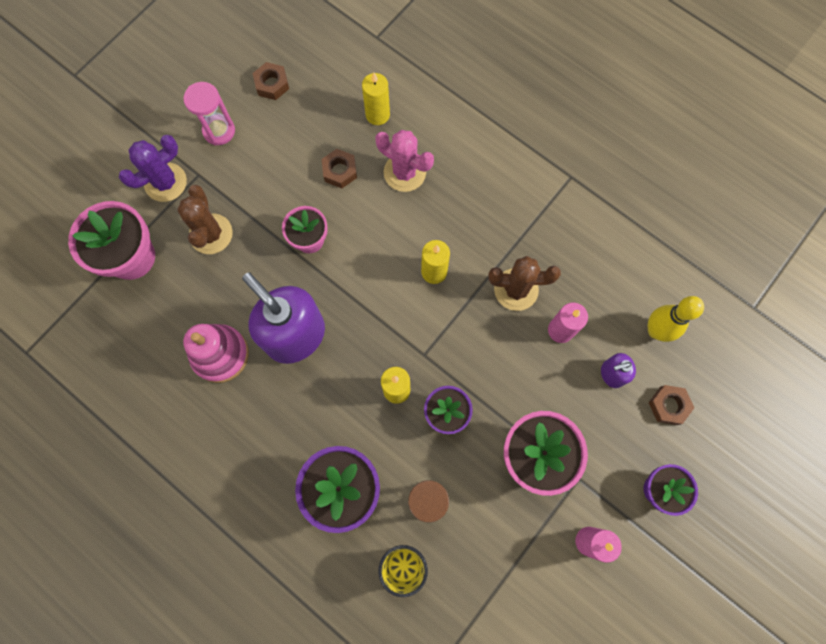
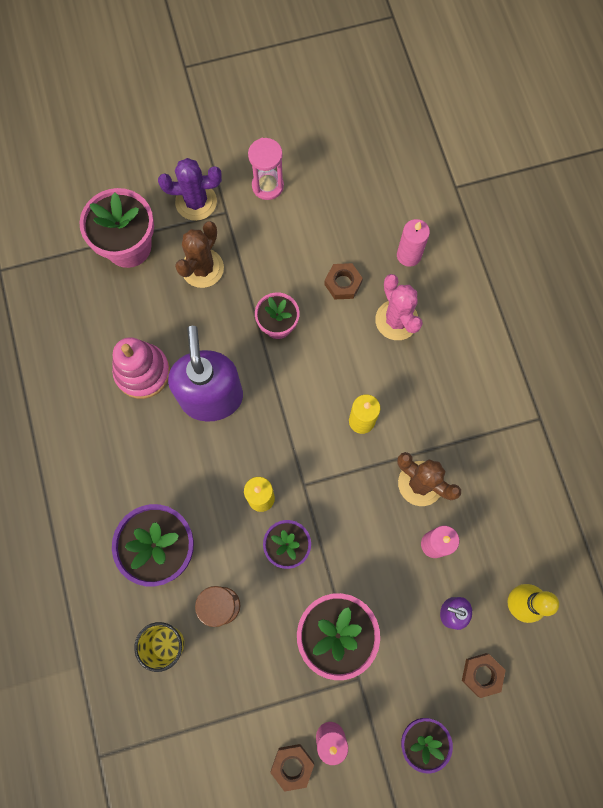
camera: 35 degrees right, 0 degrees up
(272, 84) = (338, 173): brown nut -> brown nut (292, 765)
(377, 114) = (408, 255): yellow candle -> pink candle

